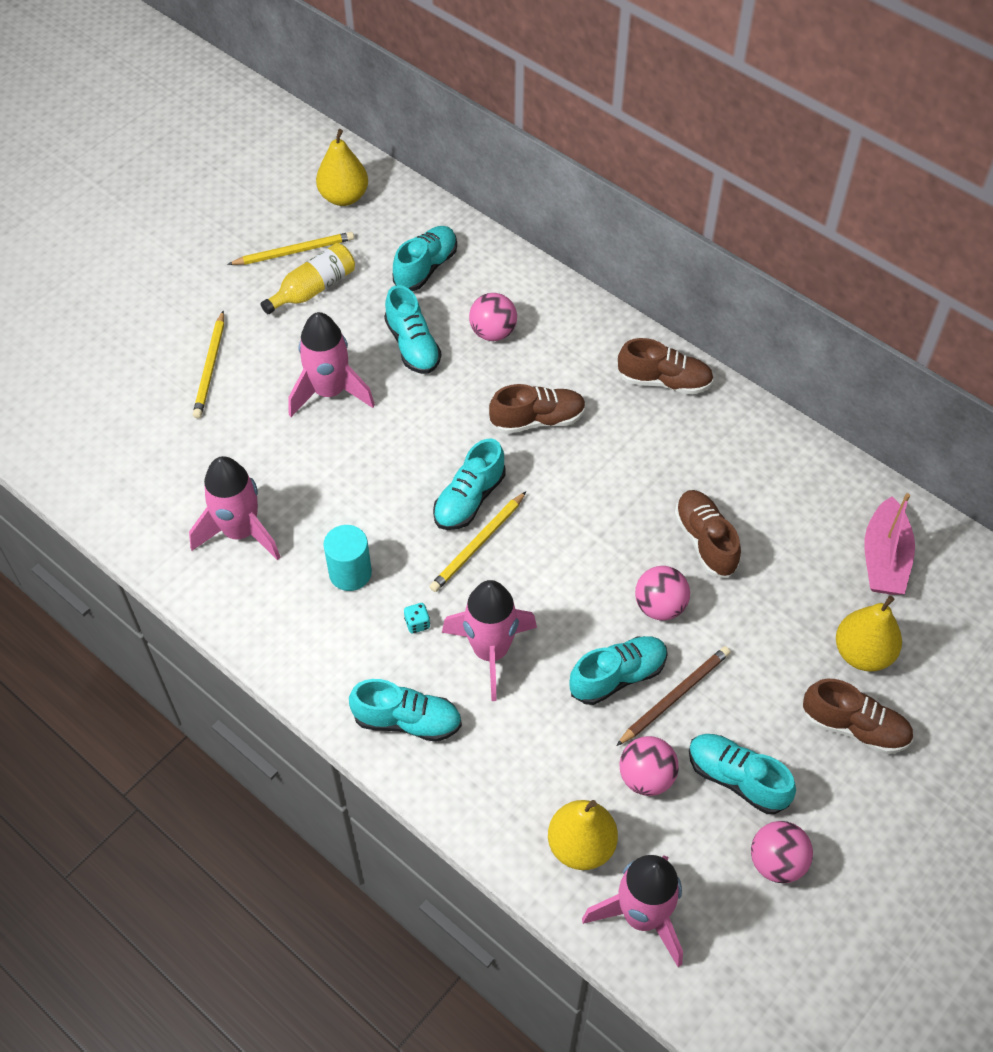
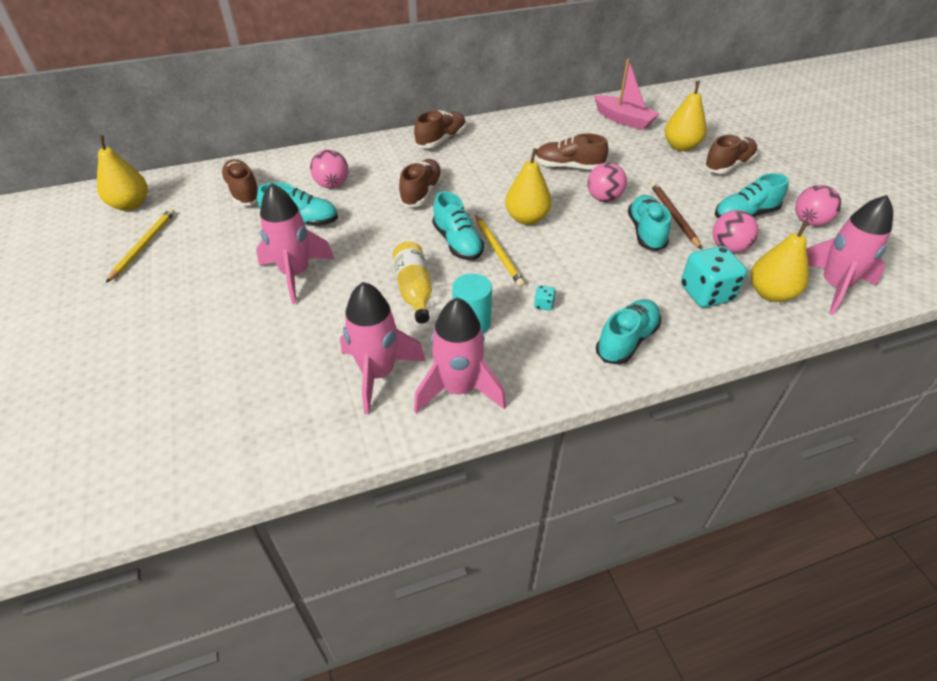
camera: 60 degrees left, 10 degrees down
(210, 367) = (193, 332): yellow pencil -> none
(313, 289) = (191, 248): yellow bottle -> yellow bottle (414, 290)
(426, 267) = (243, 192): turquoise shoe -> brown shoe
(490, 652) = (592, 278): pink rocket -> pink rocket (458, 389)
(537, 776) = (706, 293): none -> turquoise dice
(560, 544) = (527, 218): none -> yellow pear

